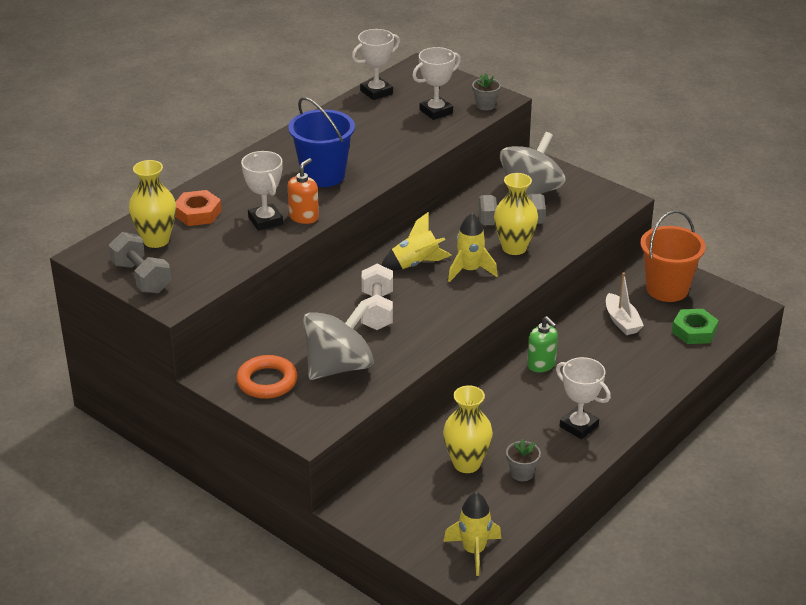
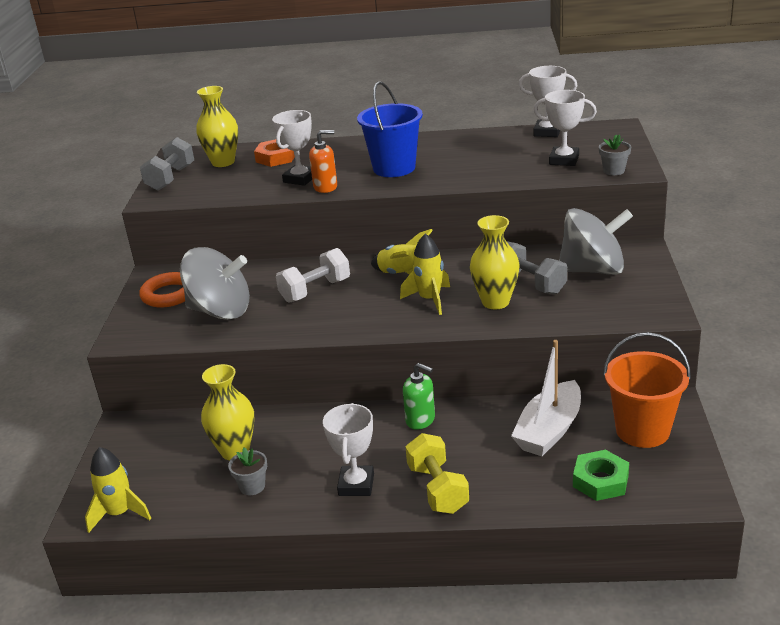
camera: 55 degrees right, 5 degrees down
(541, 365) = (420, 420): green soap dispenser -> green soap dispenser turned 75 degrees counterclockwise
(622, 321) = (549, 430): white boat -> white boat, size x1.51
(625, 395) = (437, 489): none -> yellow dumbbell

